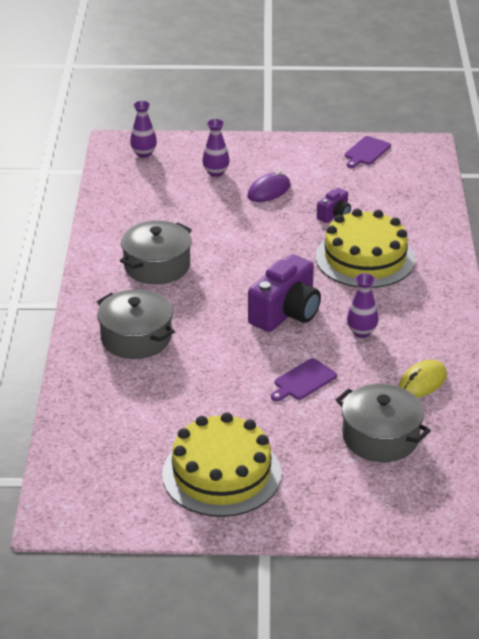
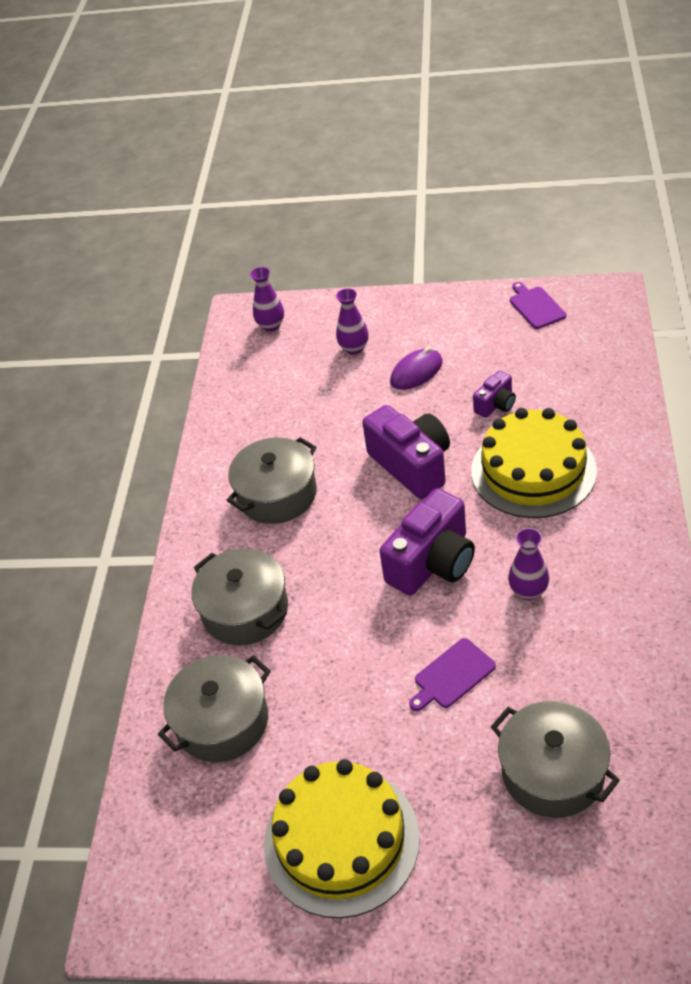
camera: 10 degrees right, 10 degrees up
(123, 404) = (222, 721): none -> grey pot
(267, 251) = (412, 465): none -> purple camera
(366, 152) = (536, 306): purple cutting board -> purple cutting board turned 120 degrees clockwise
(422, 382) = (608, 674): yellow mouse -> none

